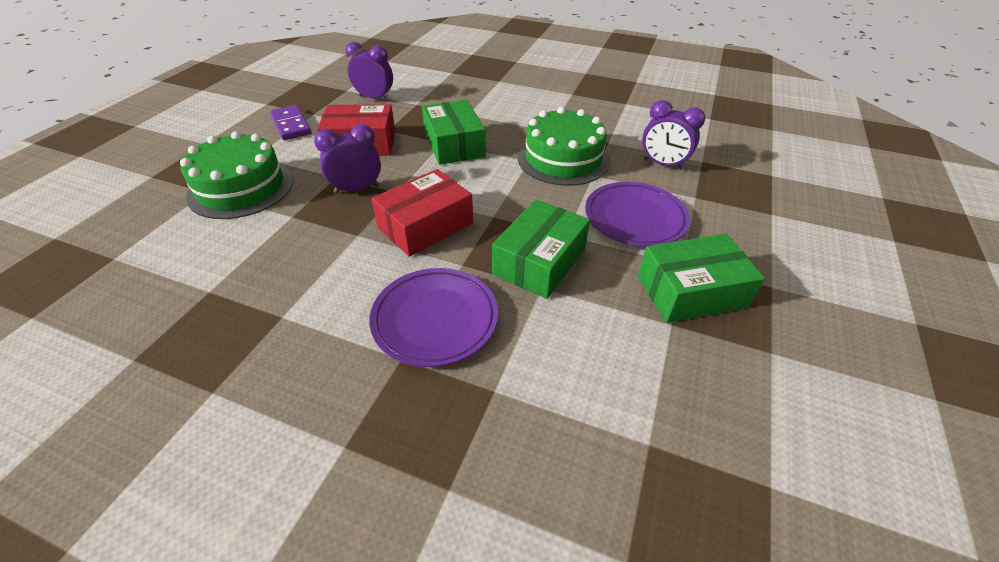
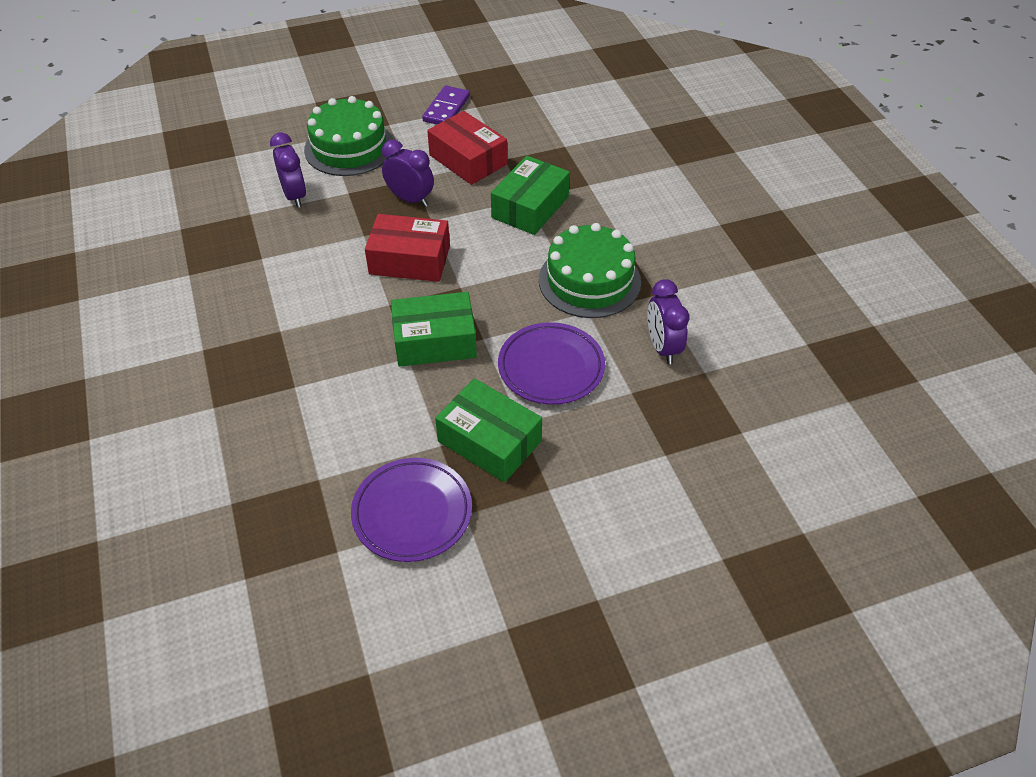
camera: 50 degrees right, 5 degrees up
(374, 98) = (541, 118): purple clock -> purple clock (295, 196)
(435, 320) = (324, 324): purple plate -> purple plate (412, 513)

